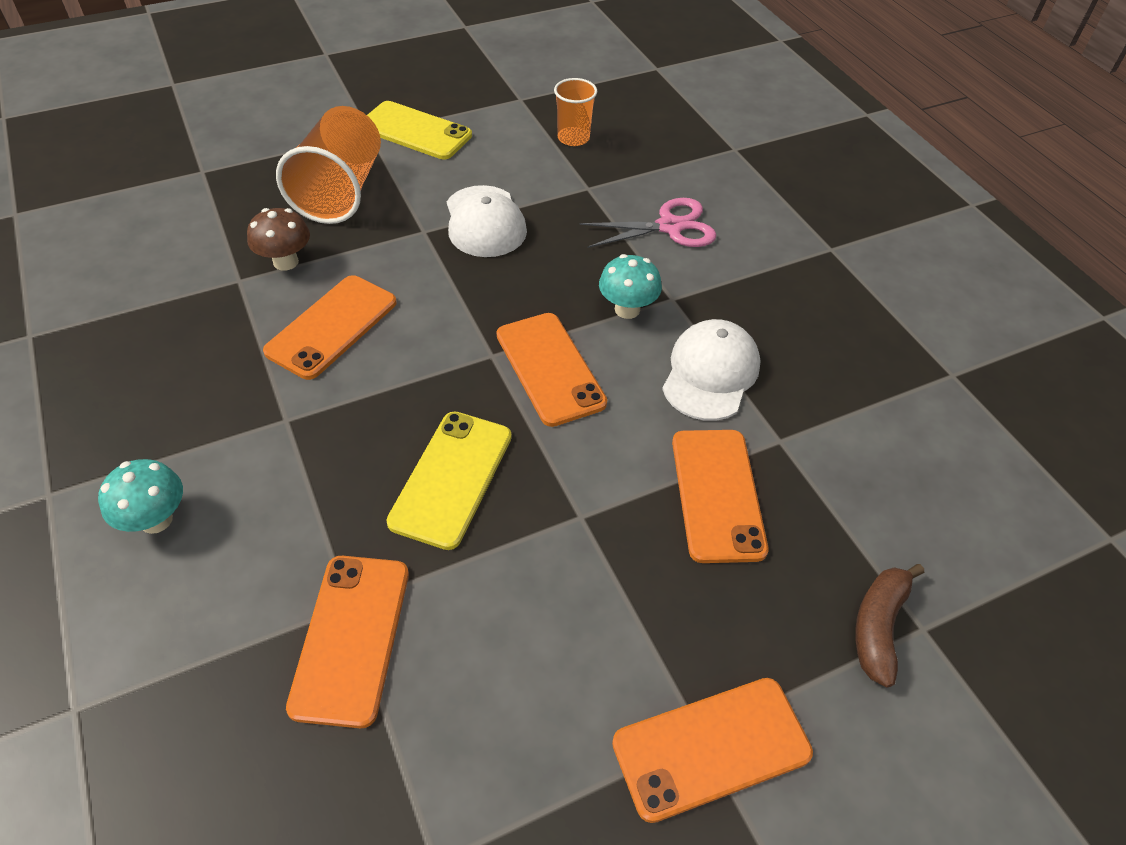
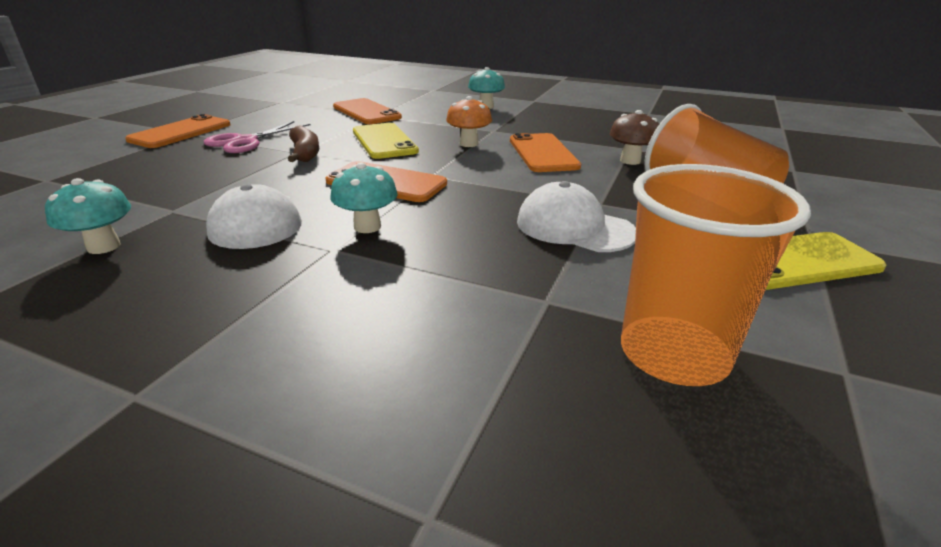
camera: 140 degrees right, 20 degrees down
(368, 400) = (469, 144): none -> orange mushroom
(573, 138) = (673, 354): orange cup -> orange cup, size x1.80
(670, 227) = (401, 307): pink scissors -> pink scissors (245, 141)
(717, 494) = (214, 178): orange phone -> none
(846, 405) = (104, 246): none -> turquoise mushroom
(878, 626) = (81, 173): brown banana -> brown banana (305, 153)

